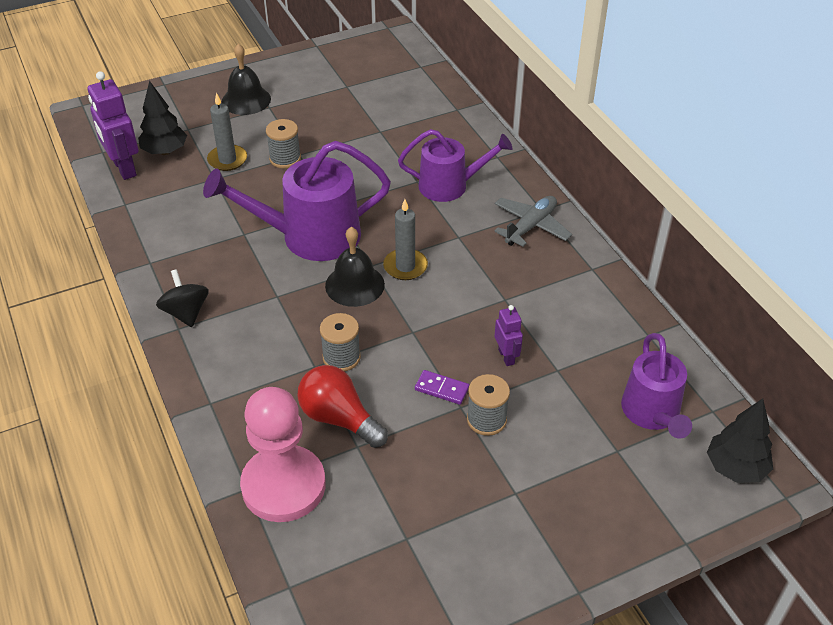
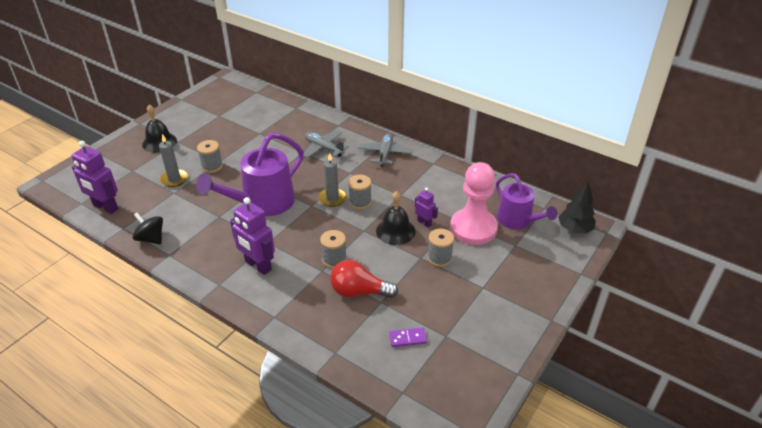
camera: 30 degrees left, 5 degrees down
(165, 151) = (127, 188): black tree -> none
(186, 312) = (217, 273): black spinning top -> black spinning top (151, 238)
(240, 324) = (258, 266): none -> purple robot
(283, 486) = (356, 341): pink pawn -> pink pawn (473, 228)
(354, 285) = (310, 219): black bell -> black bell (395, 231)
(439, 287) = (360, 202): none -> grey spool
(441, 389) = (403, 253): purple domino -> purple domino (408, 338)
(449, 186) = (323, 148): purple watering can -> grey plane

